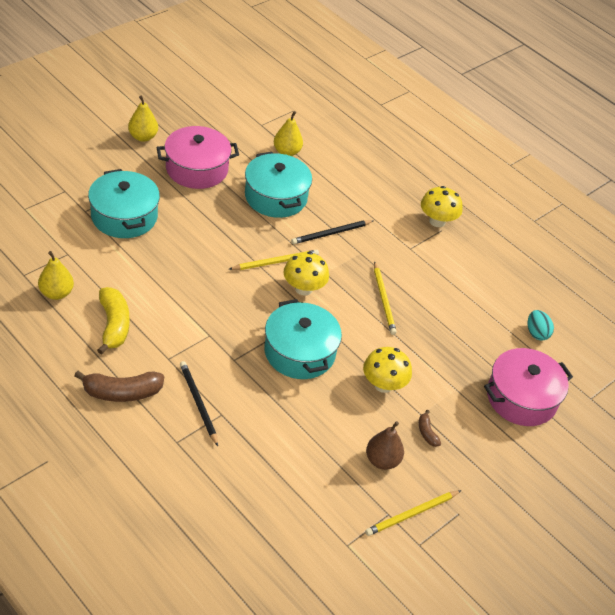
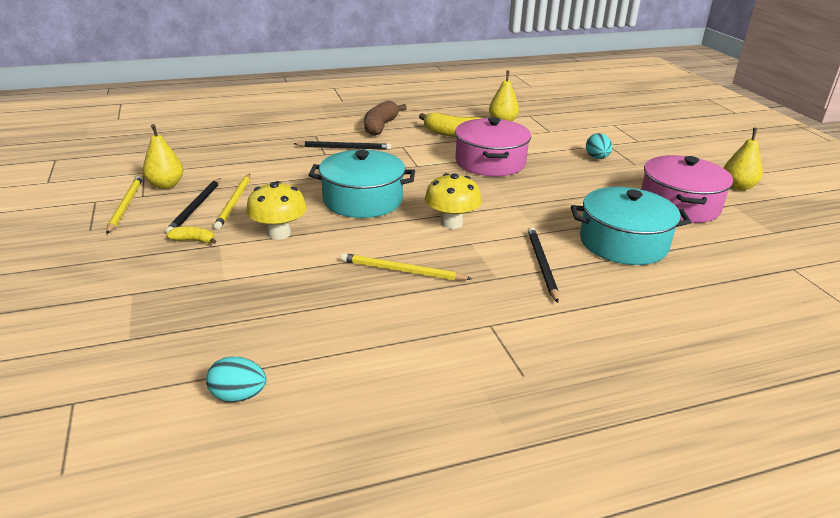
camera: 120 degrees right, 15 degrees down
(124, 216) = (597, 158): turquoise pot -> turquoise egg
(275, 262) = (502, 217): yellow pencil -> yellow pencil (234, 203)
(287, 152) = (727, 274): yellow pear -> yellow pear (166, 185)
(382, 460) = (195, 207): brown pear -> black pencil
(427, 432) = (193, 240): brown banana -> yellow banana
(437, 221) = (546, 377): yellow mushroom -> none
(521, 398) = (154, 327): pink pot -> pink pot (490, 162)

